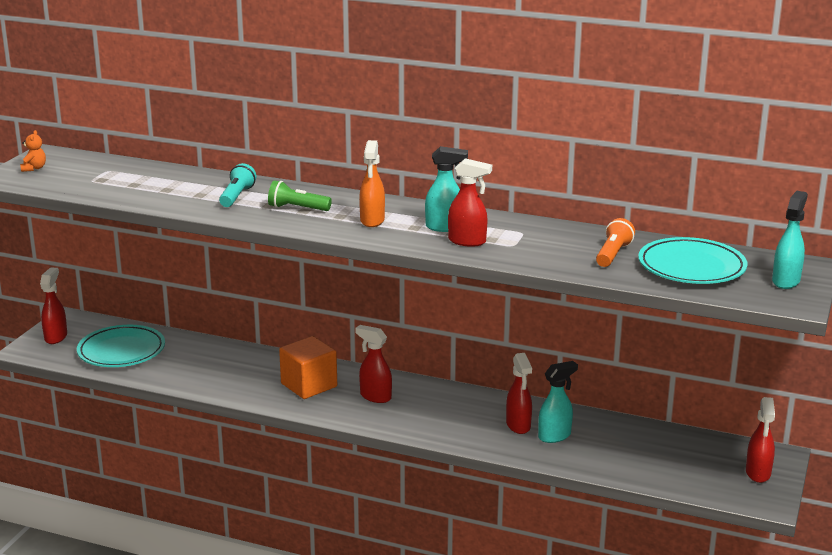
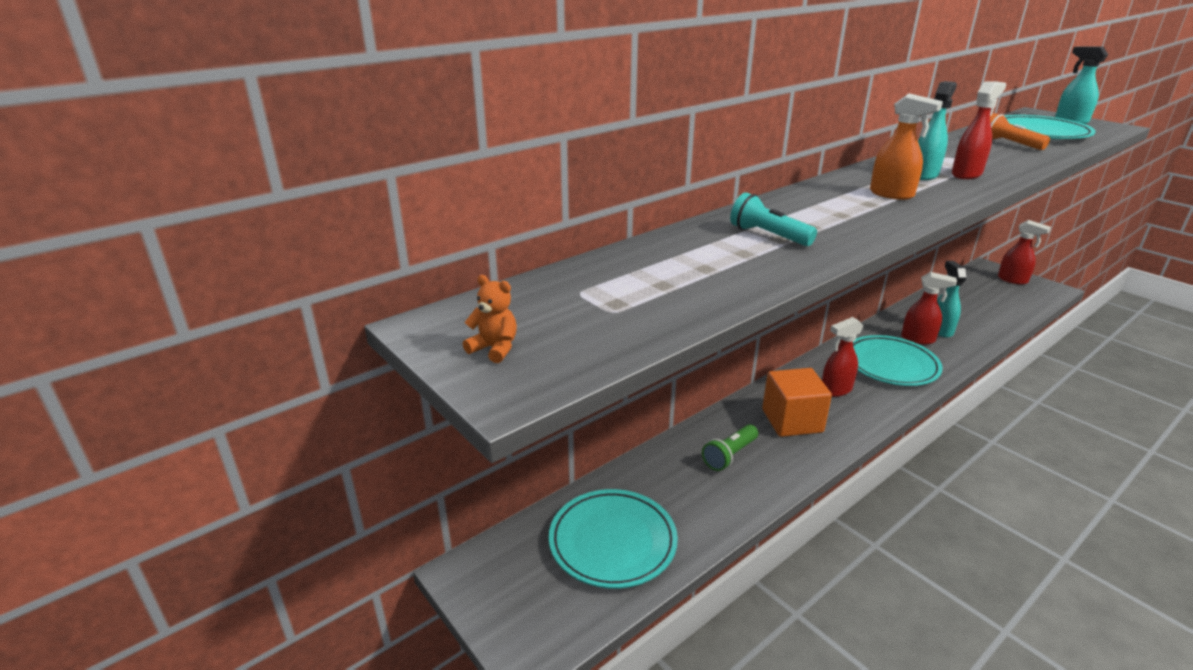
camera: 60 degrees left, 5 degrees up
(56, 337) = (514, 602): red spray bottle -> none
(297, 208) = (833, 216): green flashlight -> green flashlight (729, 455)
(448, 416) = (890, 365): none -> turquoise plate

